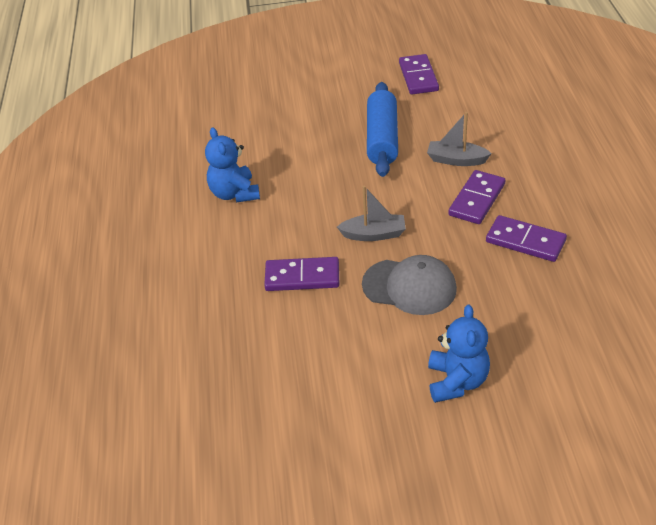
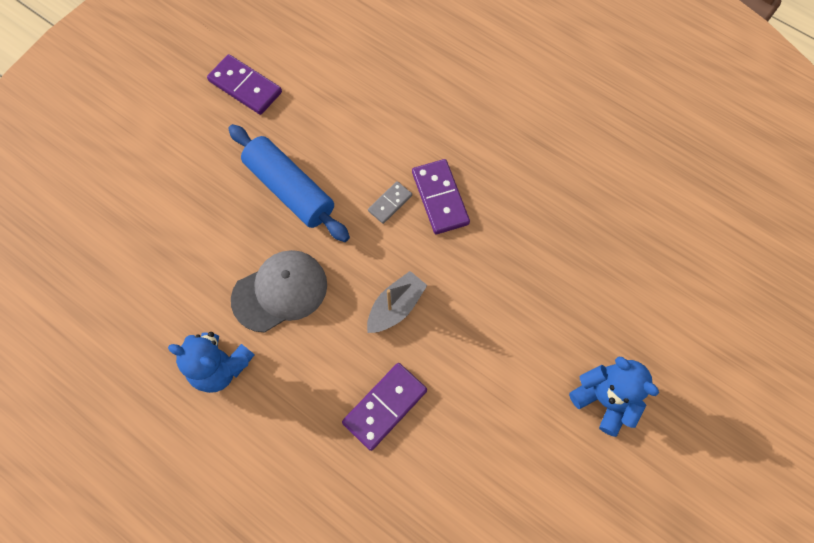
camera: 50 degrees left, 25 degrees up
(409, 287) = (480, 338): grey cap -> grey cap (280, 291)
(438, 182) = (390, 203): none -> grey domino
(456, 160) = (380, 165): grey boat -> none
(525, 241) = (519, 213): purple domino -> none

